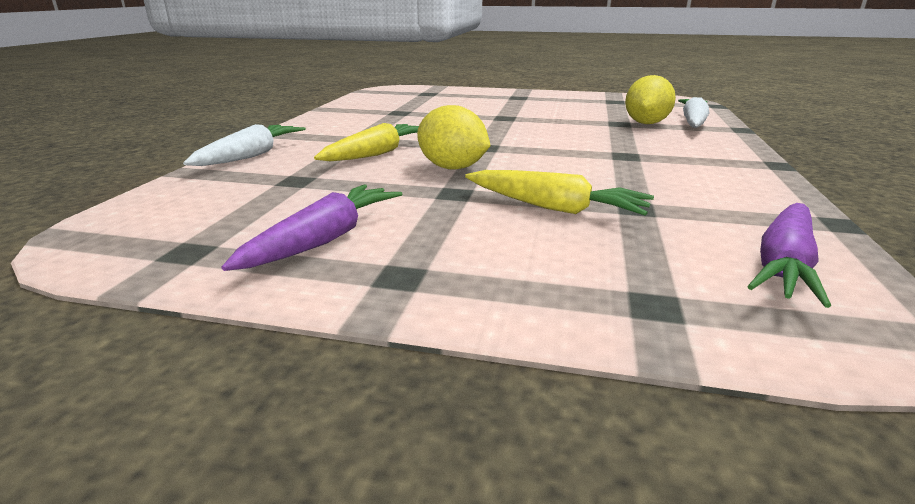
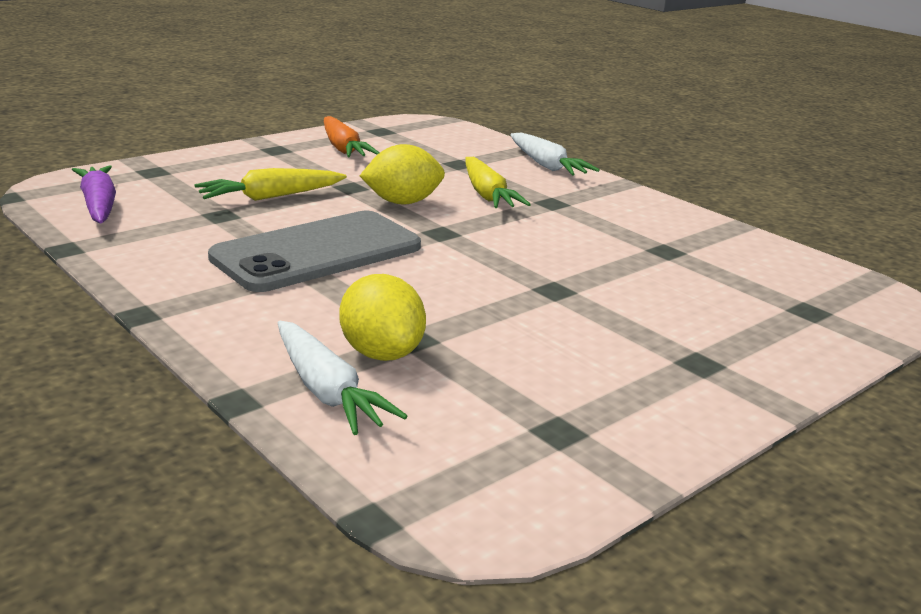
camera: 125 degrees right, 0 degrees up
(324, 239) = (343, 148): purple carrot -> orange carrot
(599, 160) = (317, 252): none -> grey phone

